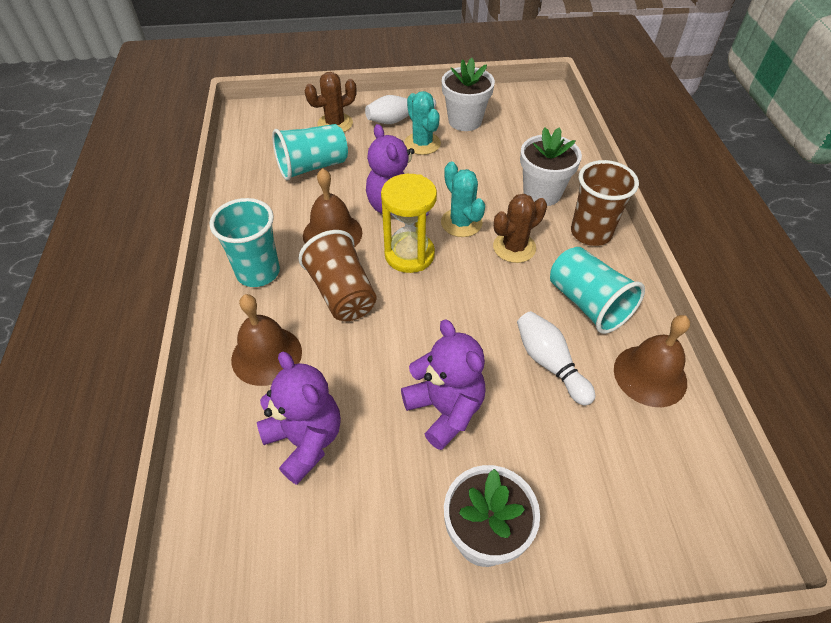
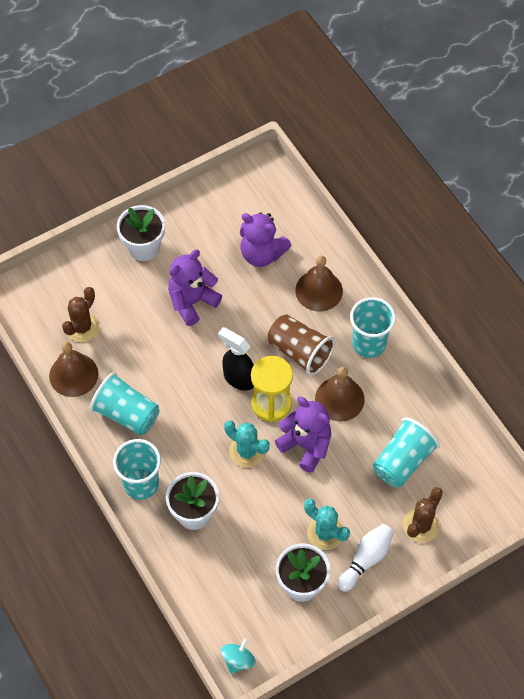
camera: 155 degrees right, 10 degrees up
(432, 292) = (238, 378): none -> black spray bottle
(445, 410) = (192, 302): purple teddy bear -> purple teddy bear turned 105 degrees clockwise
(514, 247) = (196, 443): brown cactus -> brown cactus (82, 327)
(543, 98) = (238, 660): none -> turquoise spinning top
(549, 363) = (139, 357): white bowling pin -> none
(591, 233) = (141, 484): brown cup -> turquoise cup

